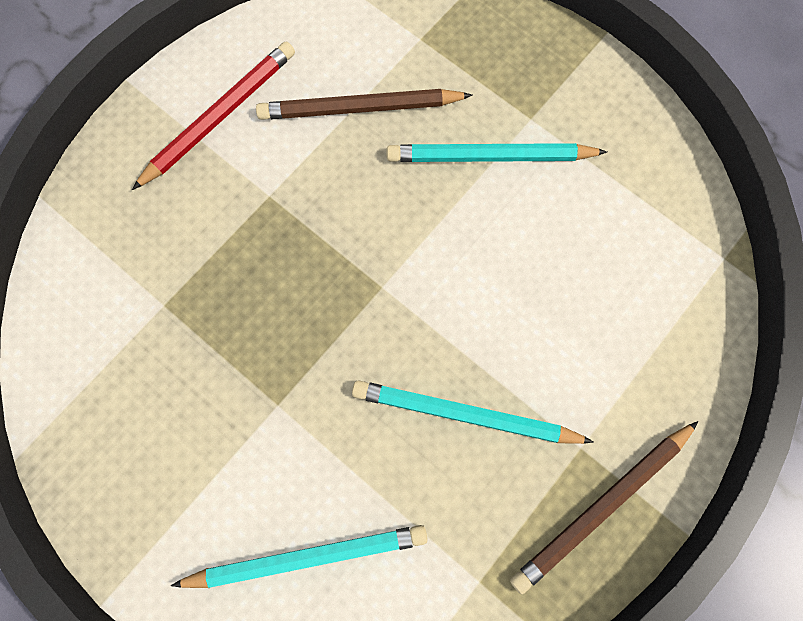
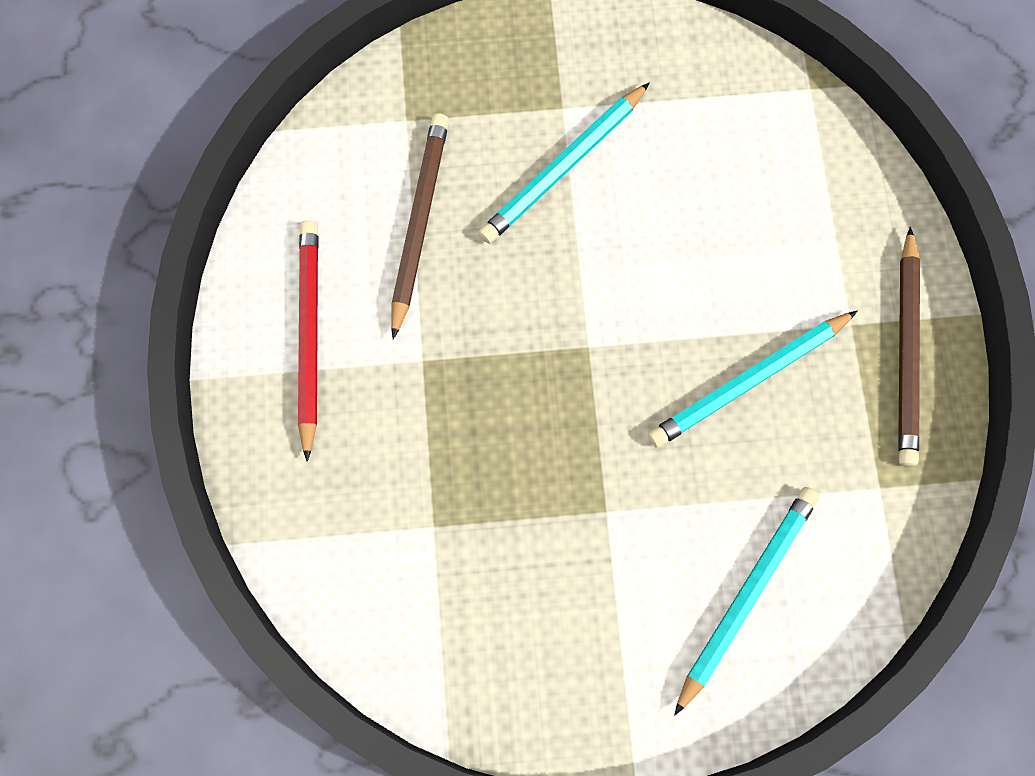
camera: 45 degrees left, 0 degrees up
(359, 108) = (419, 222): brown pencil -> brown pencil turned 150 degrees clockwise

